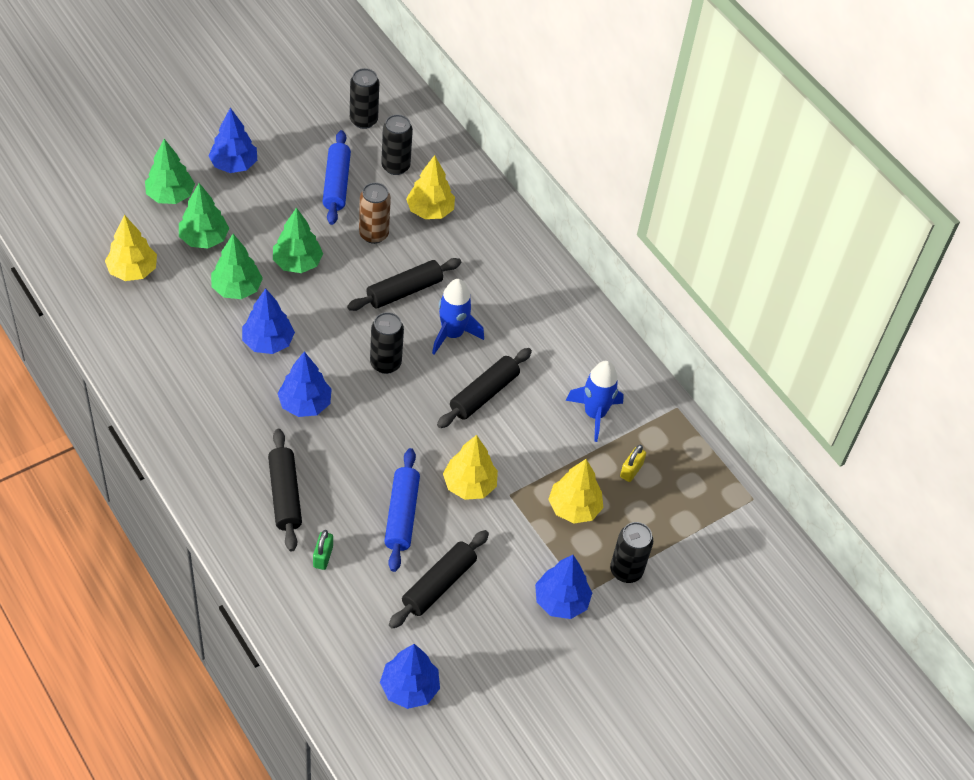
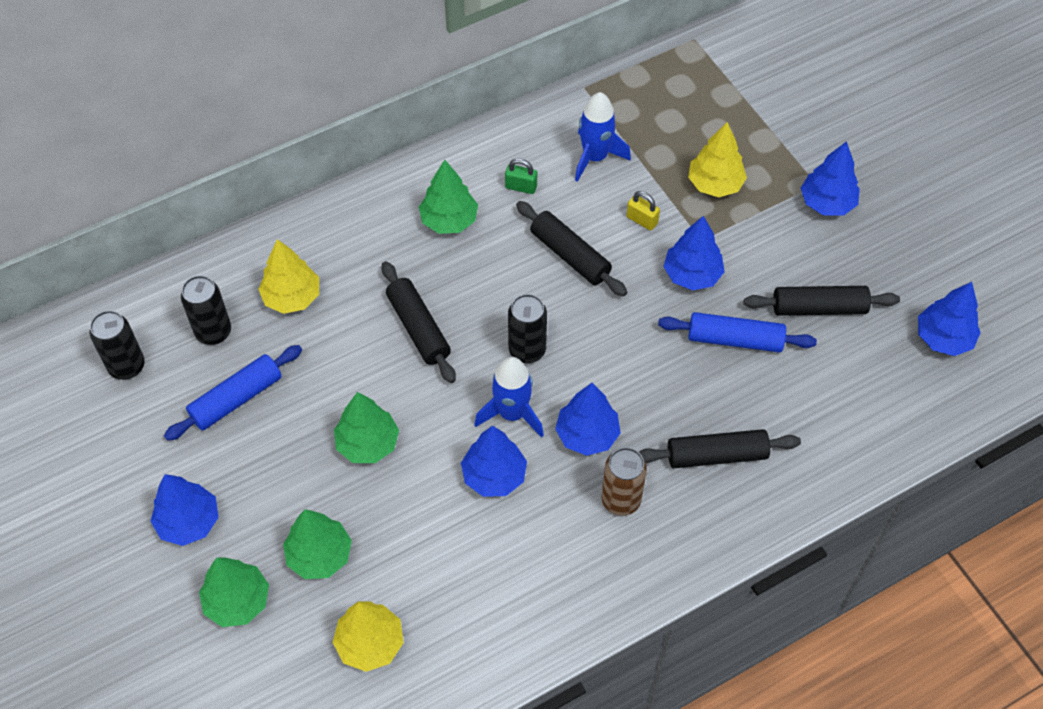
camera: 80 degrees left, 5 degrees up
(236, 288) = (407, 513): green tree -> green tree (449, 220)
(323, 557) = (795, 416): green padlock -> green padlock (521, 187)
(336, 184) = (236, 399): blue rolling pin -> blue rolling pin turned 45 degrees counterclockwise
(373, 234) = (326, 358): brown can -> brown can (621, 500)
(439, 584) = (819, 308): black rolling pin -> black rolling pin turned 45 degrees counterclockwise
(452, 334) = (484, 282): blue rocket -> blue rocket (512, 413)
(469, 485) = (692, 274): yellow tree -> blue tree
(626, 570) = (786, 147): black can -> none
(631, 470) = (666, 132): yellow padlock -> yellow padlock (642, 220)

